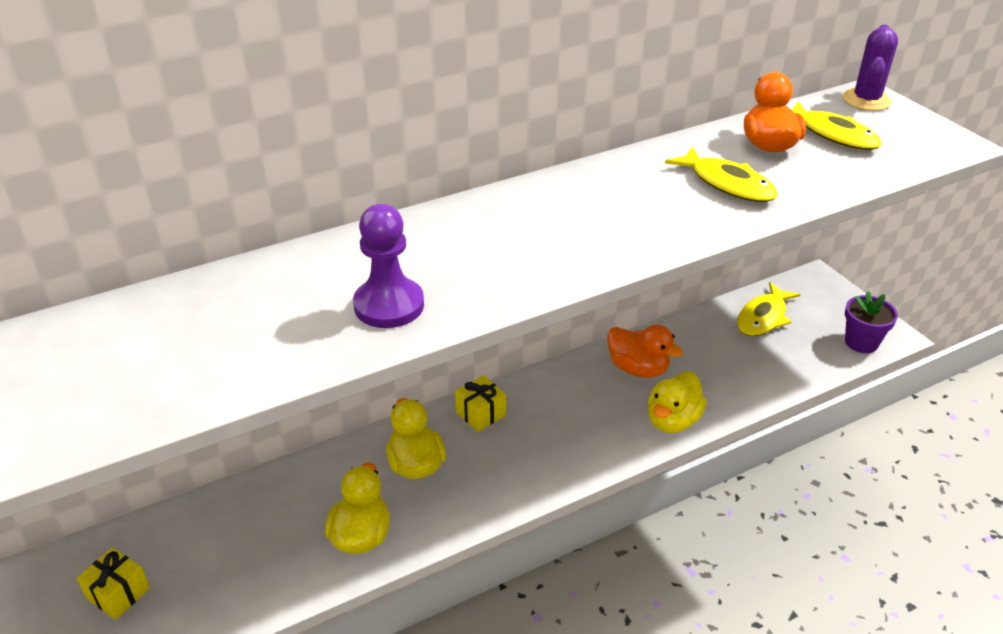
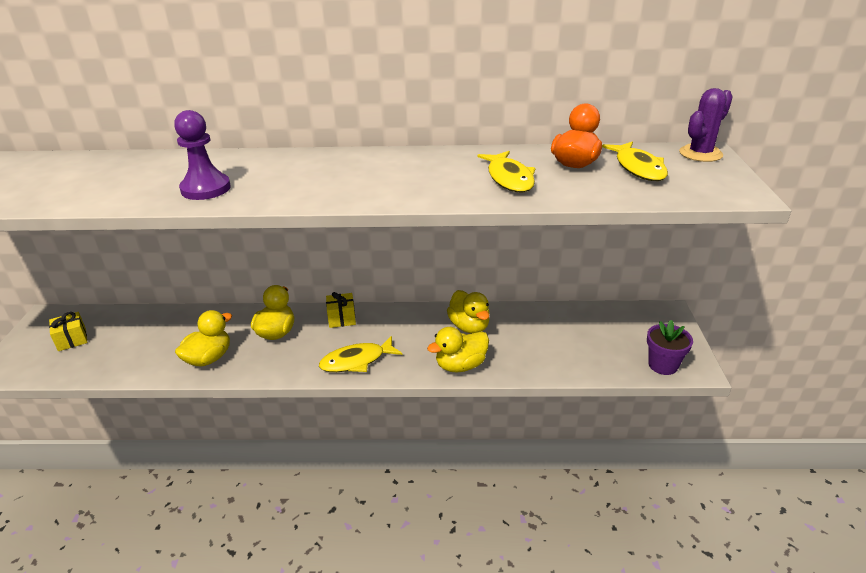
camera: 30 degrees right, 5 degrees down
(638, 368) = (469, 326): orange duck -> yellow duck
(763, 317) = (596, 324): yellow fish -> yellow fish (357, 361)

